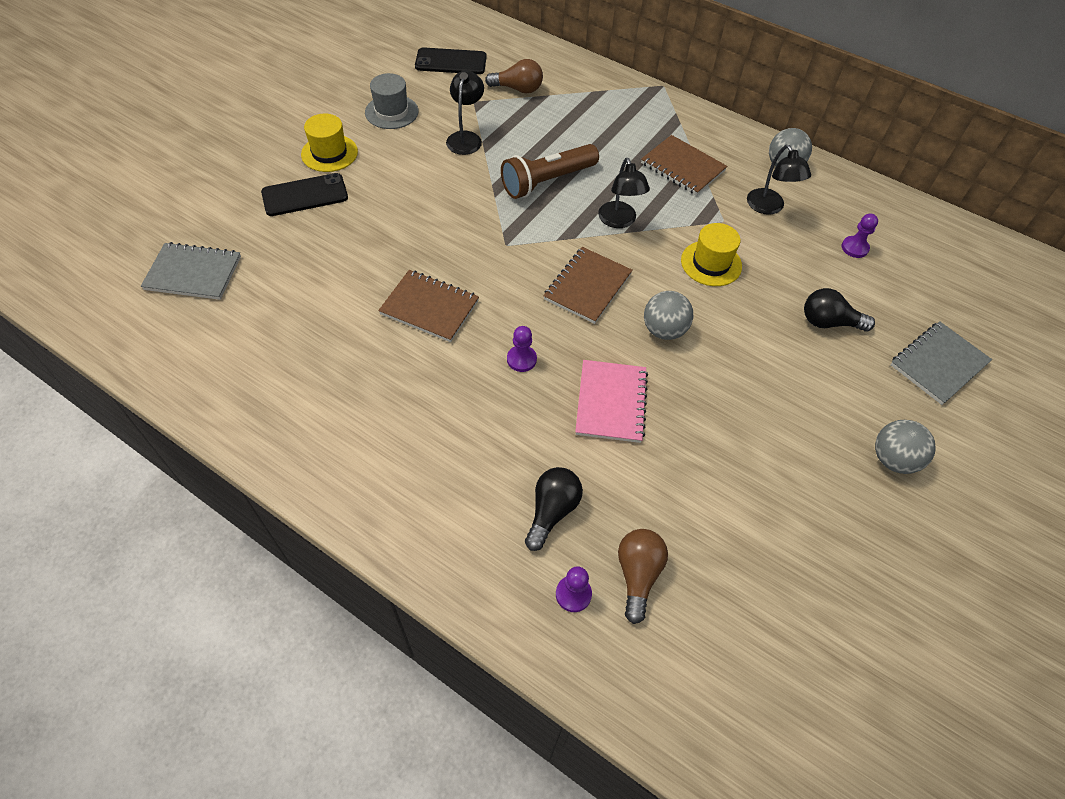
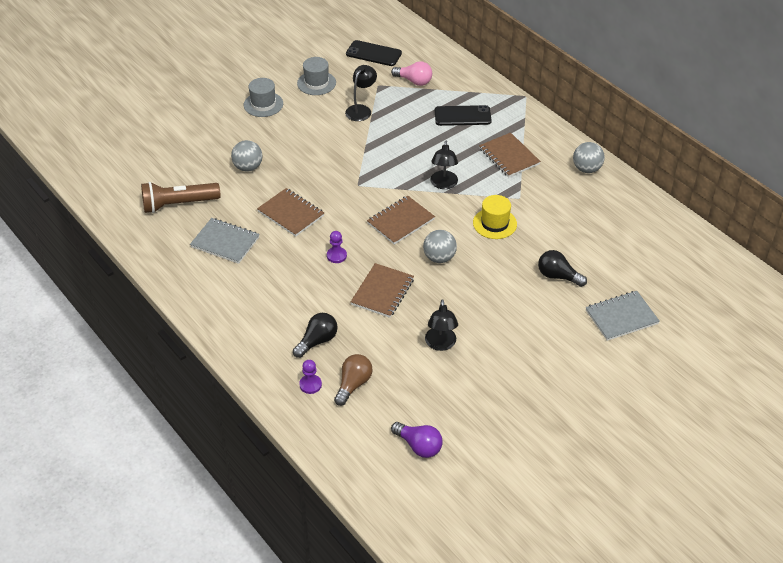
camera: 20 degrees right, 10 degrees down
(193, 273) = (151, 165): grey notebook -> grey notebook (225, 242)
(305, 195) = (237, 129): black phone -> black phone (462, 116)
(329, 153) = (263, 104): yellow hat -> grey hat
(518, 89) = (414, 81): brown light bulb -> pink light bulb
(547, 181) = (405, 149): brown flashlight -> brown flashlight (178, 204)
(611, 402) = (382, 292): pink notebook -> brown notebook
(769, 207) = (558, 195): black lamp -> black lamp (441, 344)
(784, 661) = (419, 446): none -> purple light bulb
(854, 248) = (607, 233): purple pawn -> none
(893, 459) = (552, 363): grey ball -> grey ball (248, 167)

